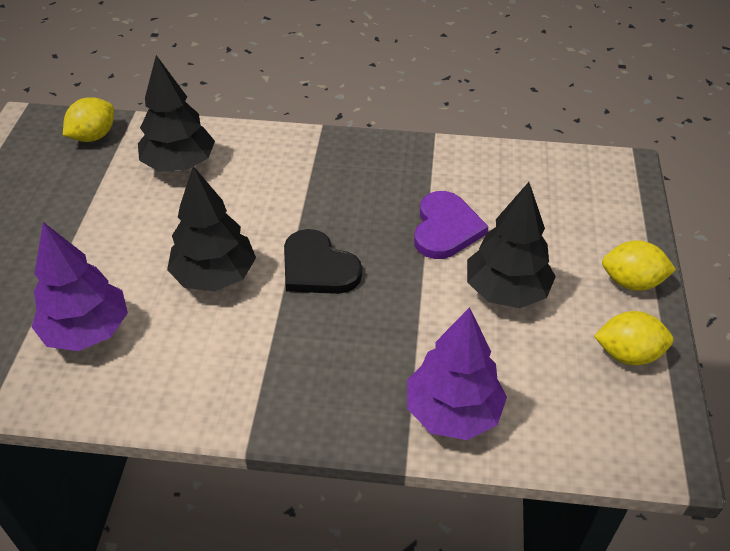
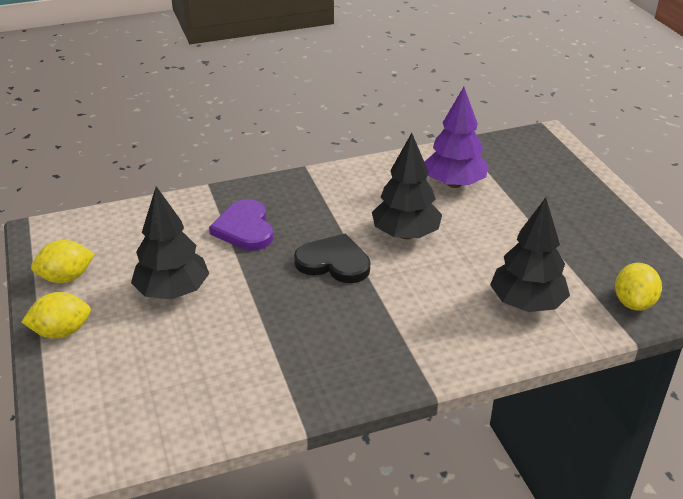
camera: 155 degrees right, 10 degrees down
(445, 228) = (244, 325): purple heart -> purple heart (245, 228)
(453, 412) = (189, 212): purple tree -> none

